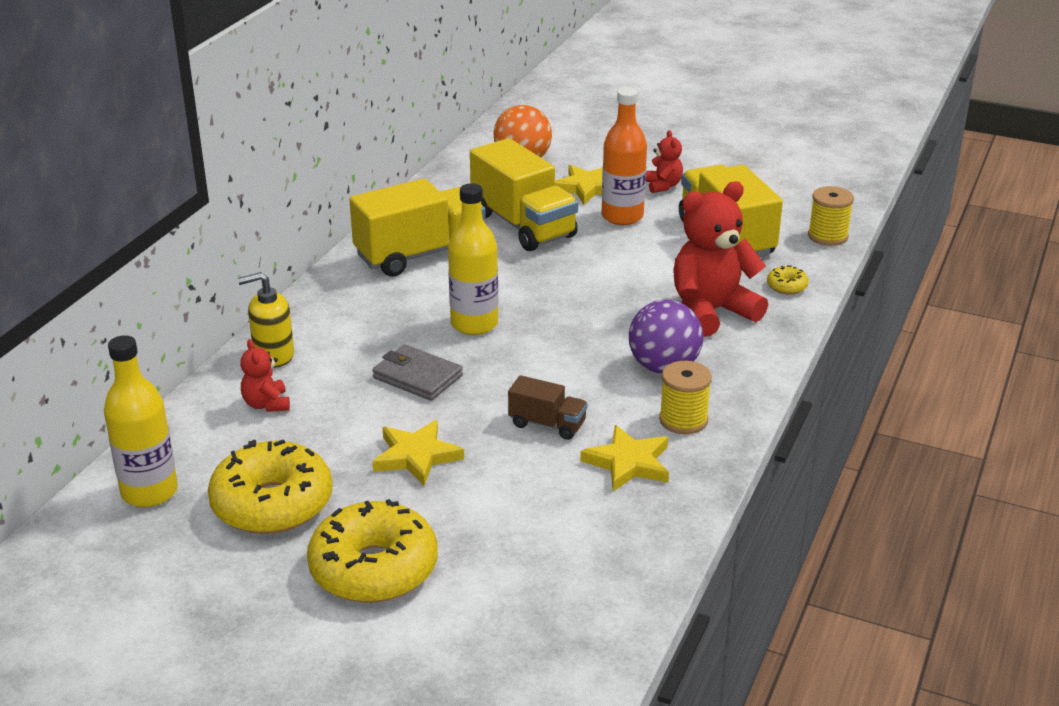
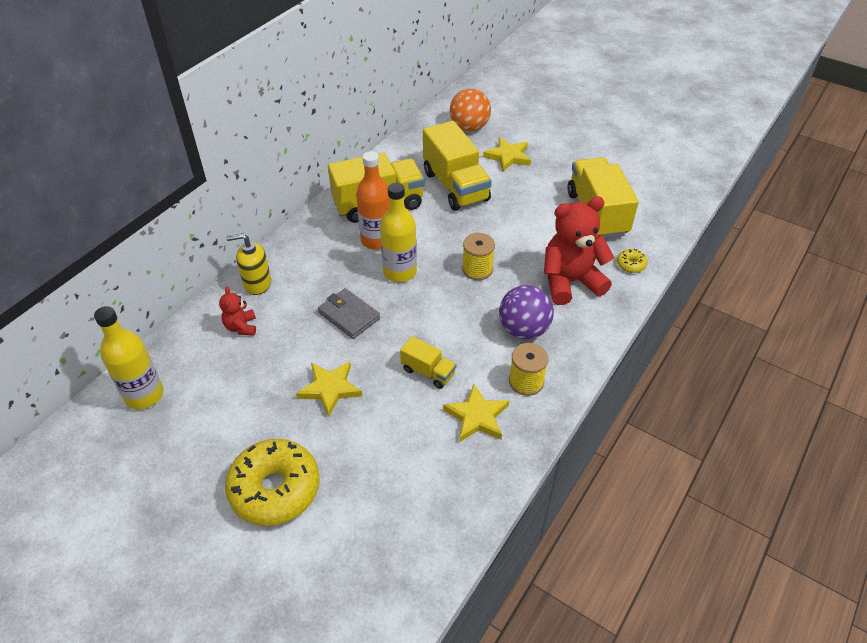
camera: 10 degrees right, 15 degrees up
(272, 504) = (222, 418): yellow donut -> none
(547, 424) = (428, 372): brown truck -> yellow truck
(622, 216) = (527, 186): orange bottle -> orange bottle (377, 240)
(663, 186) = (563, 161): red teddy bear -> none
(827, 236) = (672, 221): yellow spool -> yellow spool (477, 269)

